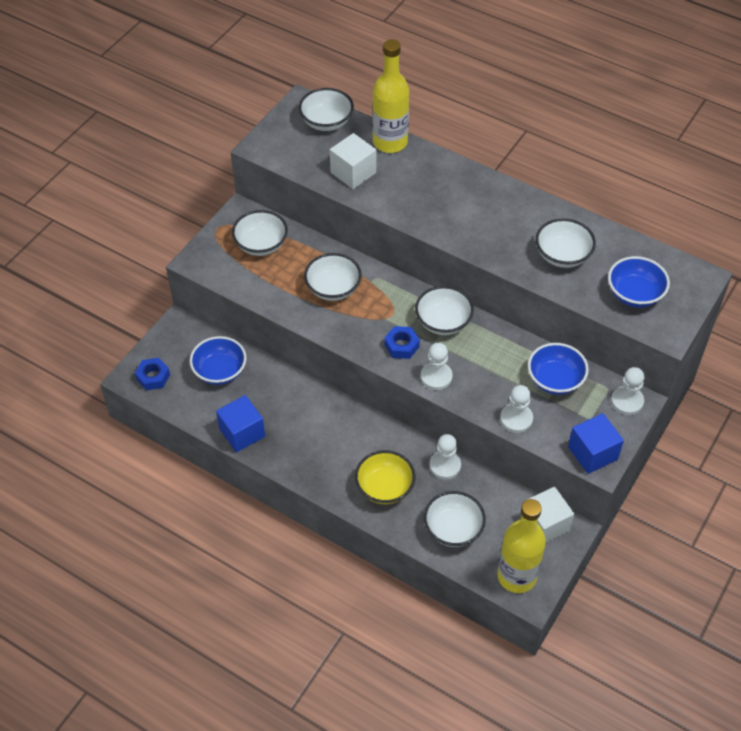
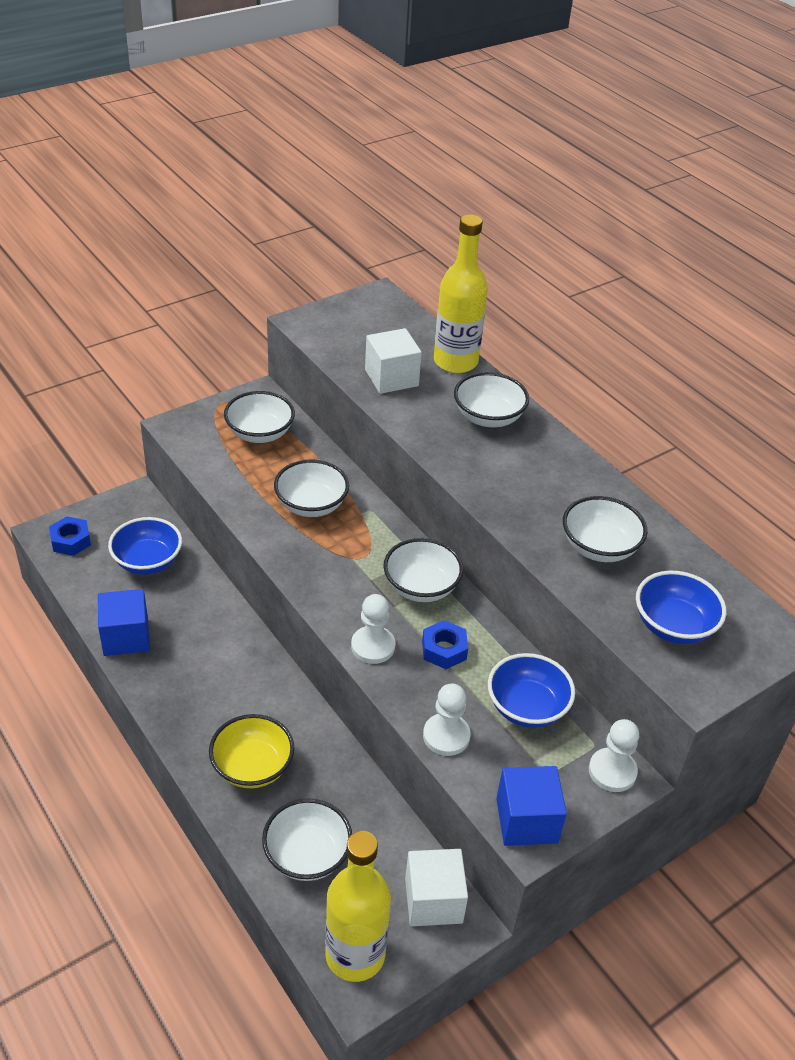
camera: 20 degrees right, 10 degrees down
(326, 122) = (395, 321): white bowl -> white bowl (488, 417)
(401, 346) = (352, 595): blue nut -> blue nut (444, 650)
(445, 465) = (344, 770): white pawn -> none

